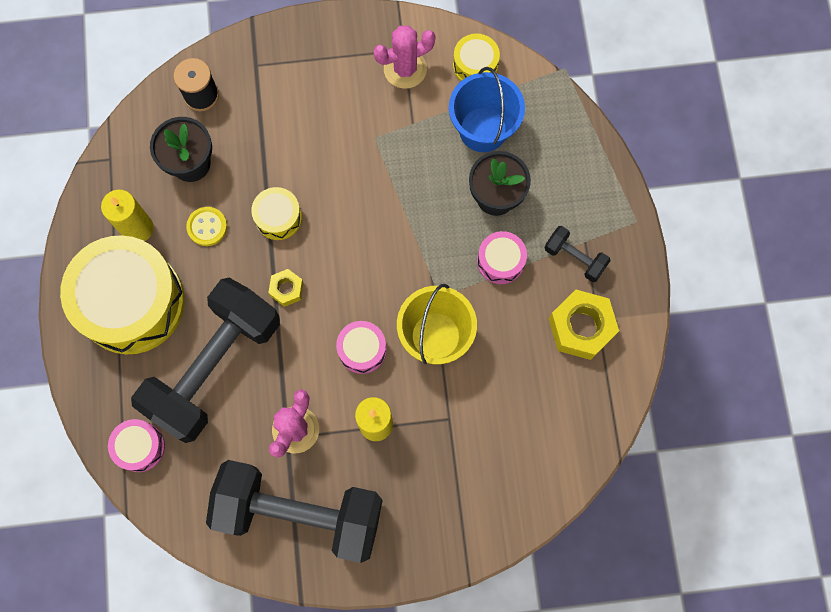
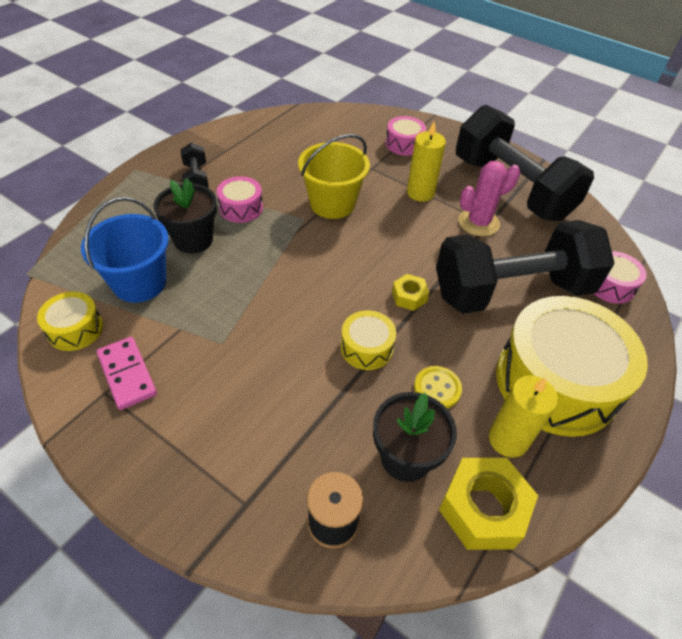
camera: 140 degrees left, 25 degrees down
(362, 350) = (389, 229): pink drum -> pink drum (404, 144)
(405, 69) = (127, 374): pink cactus -> pink domino
(581, 327) = (241, 152): yellow nut -> yellow nut (483, 509)

